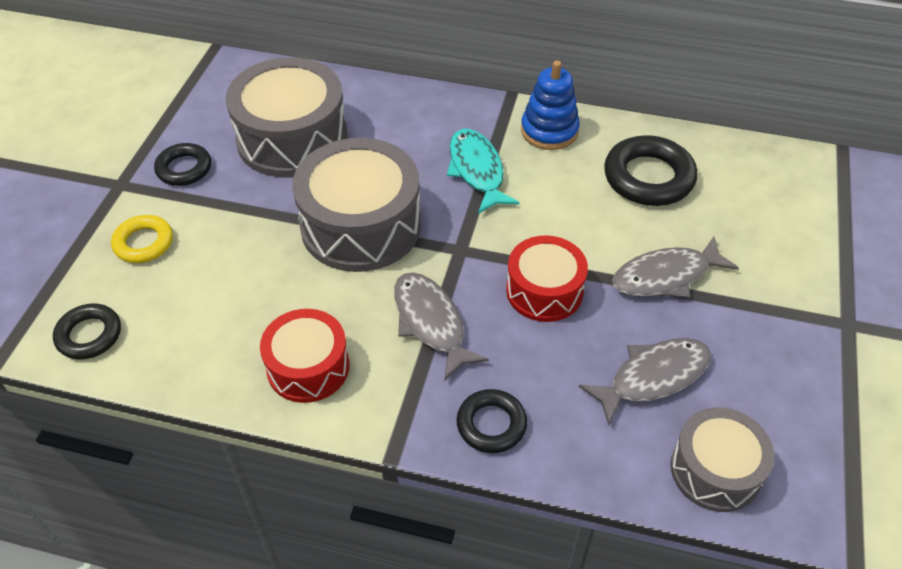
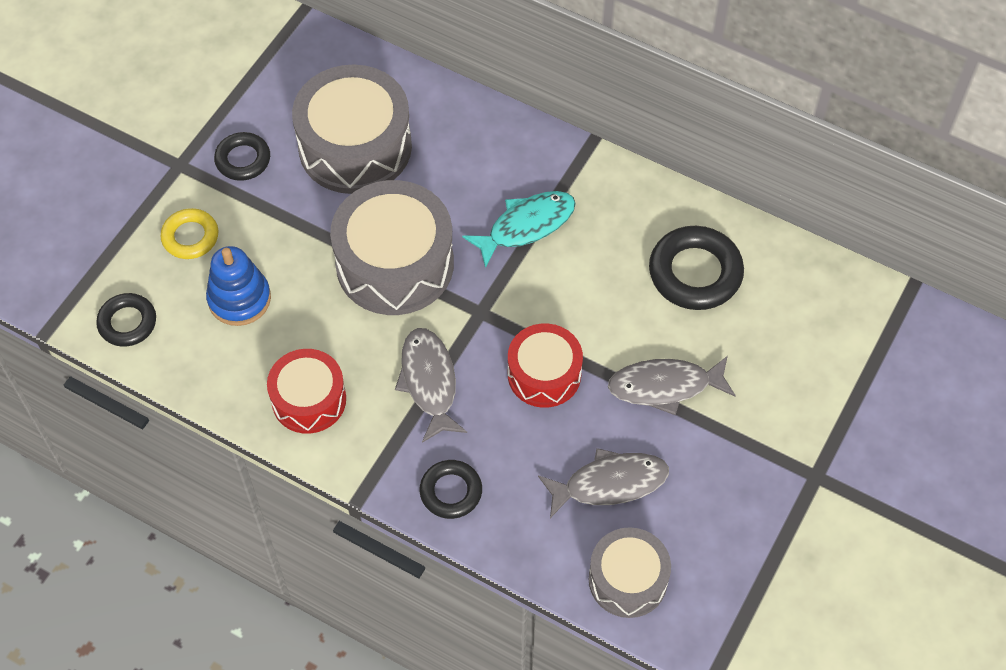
camera: 15 degrees right, 10 degrees up
(477, 171) = (526, 226): turquoise fish -> turquoise fish turned 60 degrees clockwise
(549, 131) = (616, 194): blue stacking toy -> blue stacking toy (239, 299)

